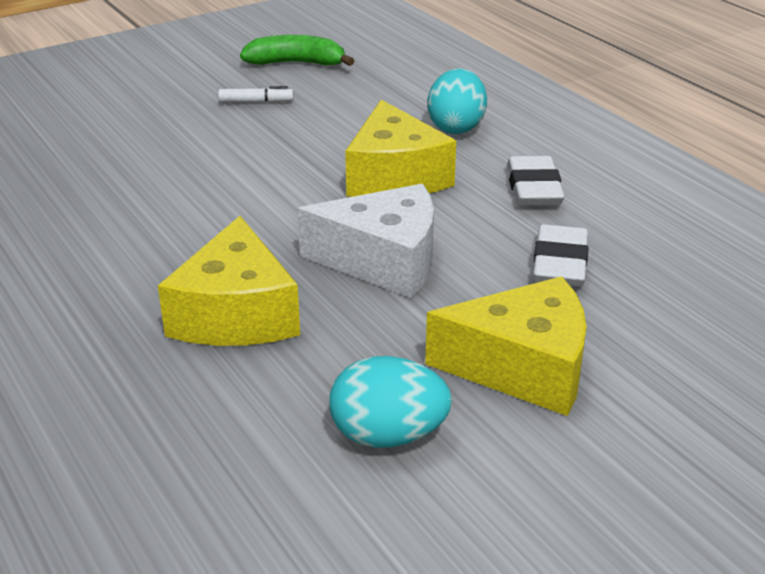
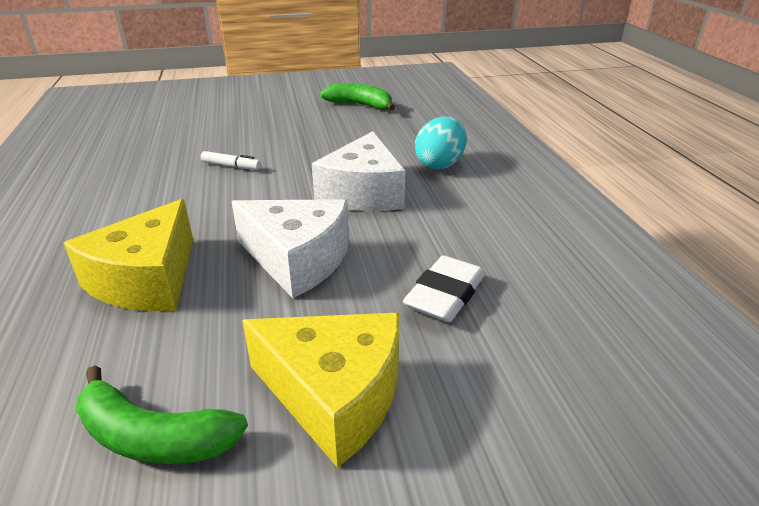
camera: 20 degrees right, 0 degrees up
(256, 102) = (310, 125): white marker -> white marker (231, 166)
(388, 436) = (154, 437): turquoise egg -> green banana
(395, 176) = (363, 193): yellow cheese -> white cheese
(533, 188) = (468, 223): white eraser -> none

